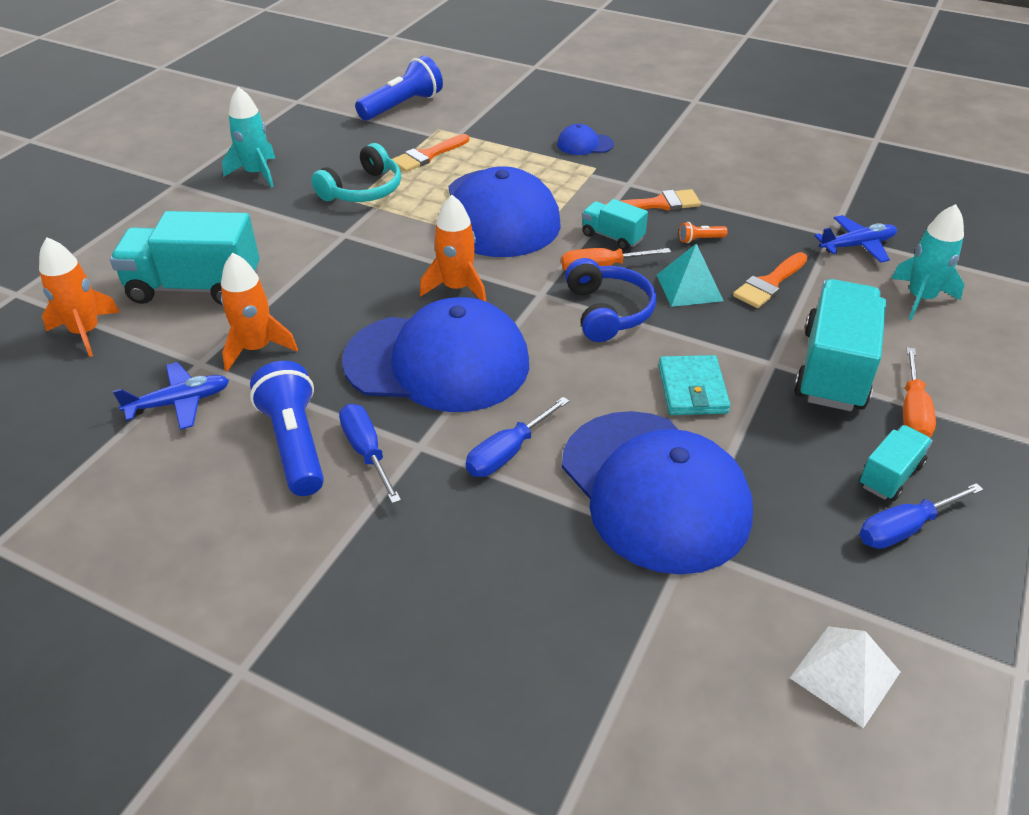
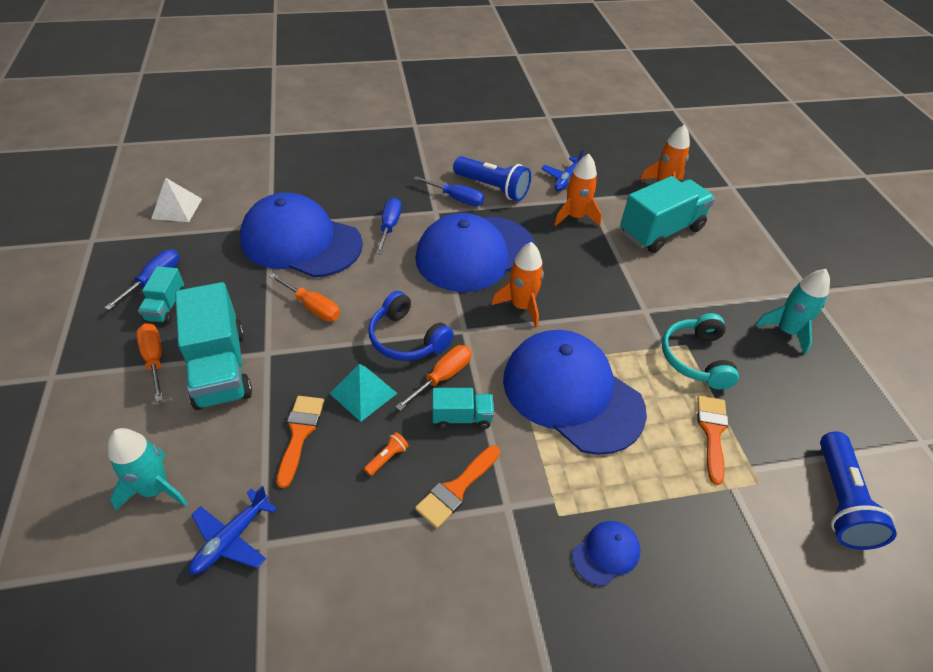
camera: 140 degrees right, 5 degrees up
(692, 389) = (312, 307): turquoise wallet -> orange screwdriver

